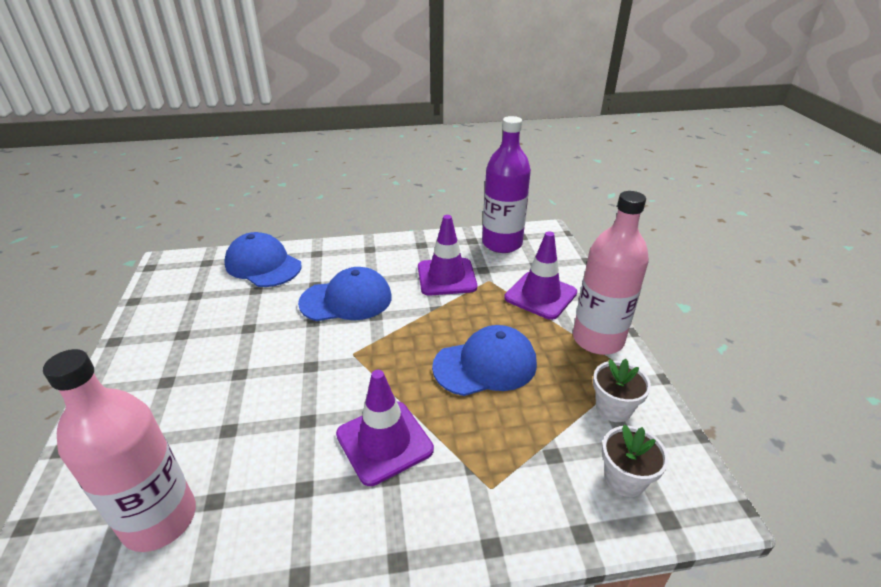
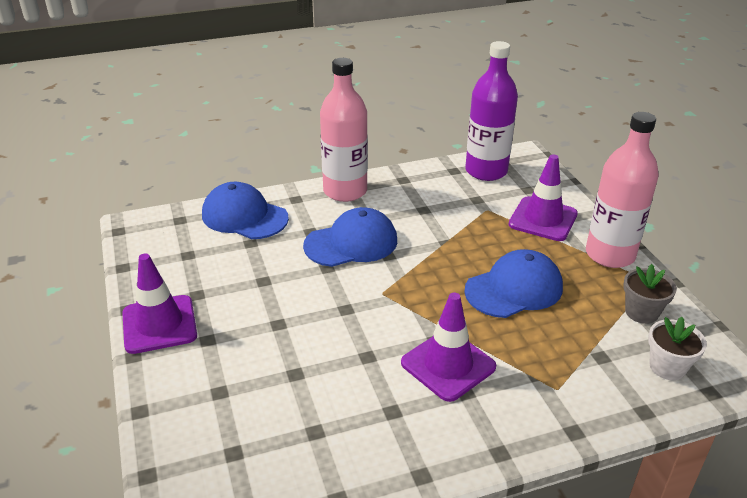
camera: 10 degrees left, 0 degrees up
(159, 519) = (273, 452): pink bottle -> pink bottle (345, 191)
(446, 277) = (443, 210): purple traffic cone -> purple traffic cone (159, 324)
(613, 408) = (641, 312): white flower pot -> grey flower pot

